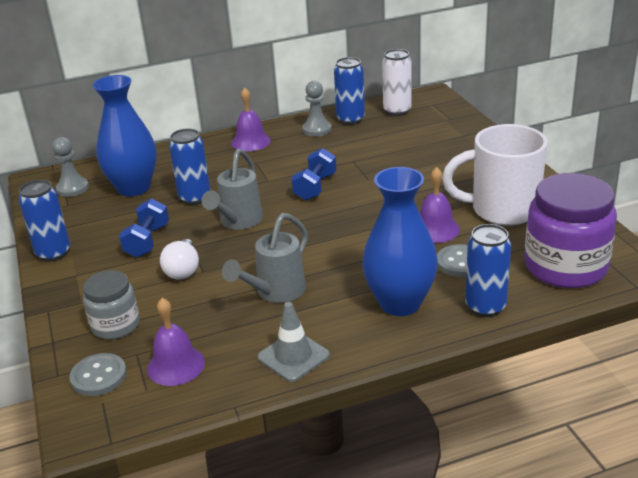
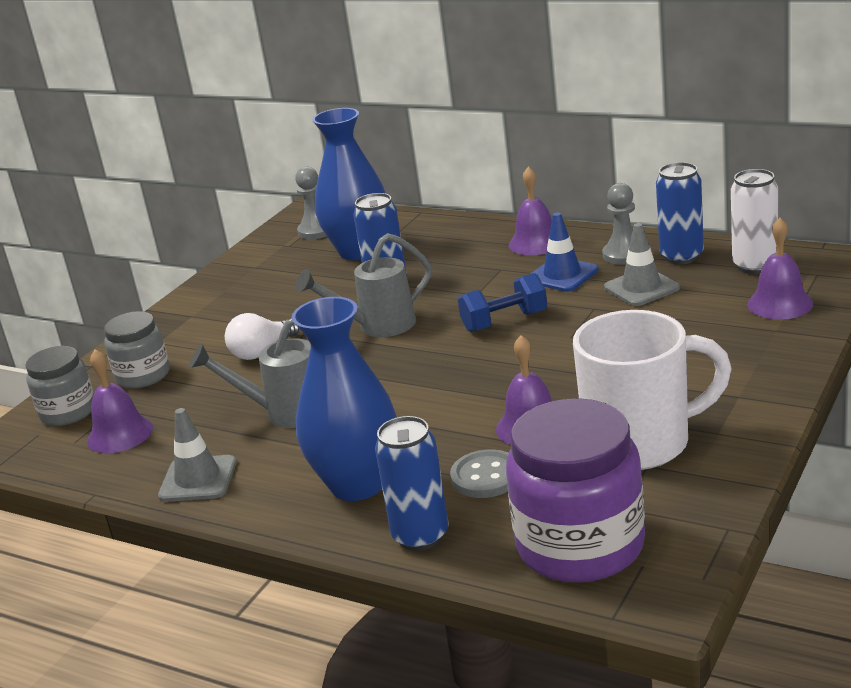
camera: 50 degrees right, 5 degrees down
(53, 253) = (209, 288): blue can -> none
(98, 376) = (68, 412): grey button -> grey jar
(147, 241) = (283, 310): blue dumbbell -> none
(301, 152) = (562, 275): none -> blue traffic cone
(359, 142) = (641, 288): none -> grey traffic cone
(442, 123) = (780, 304): none -> purple bell
(502, 210) = (641, 443): white mug -> white mug turned 120 degrees clockwise

